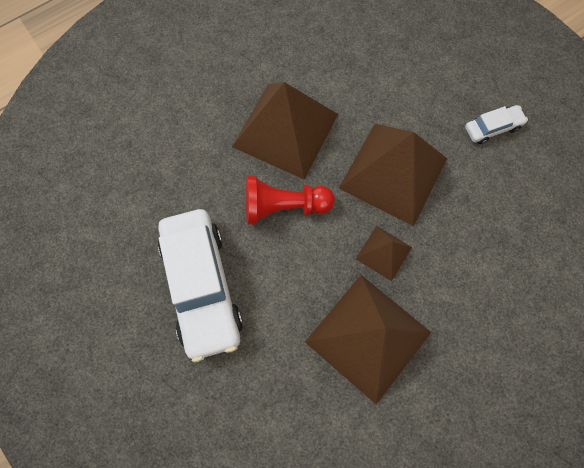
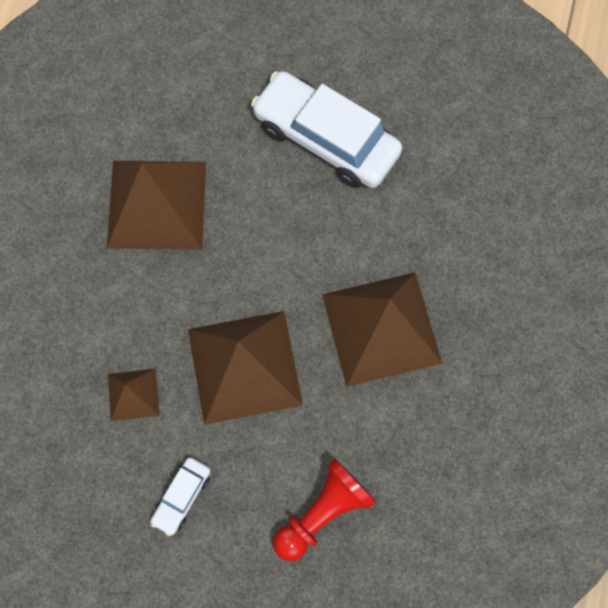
camera: 140 degrees right, 0 degrees up
(283, 206) = (318, 255): red pawn -> red pawn (323, 512)
(383, 253) = (196, 283): brown pyramid -> brown pyramid (133, 394)

